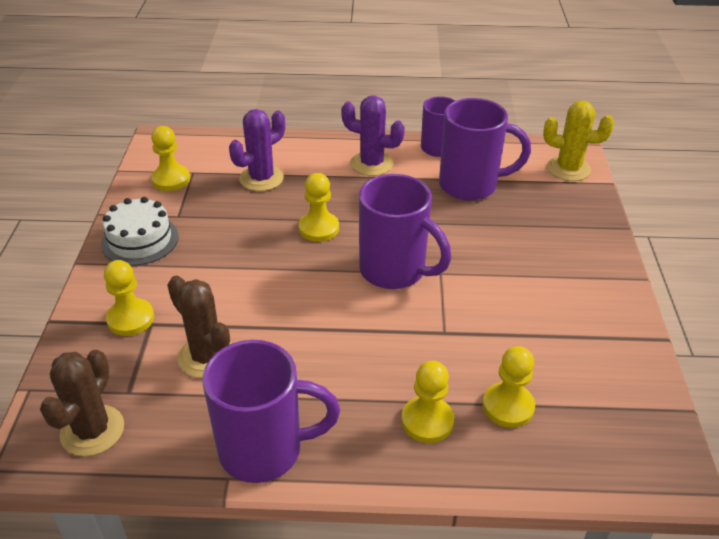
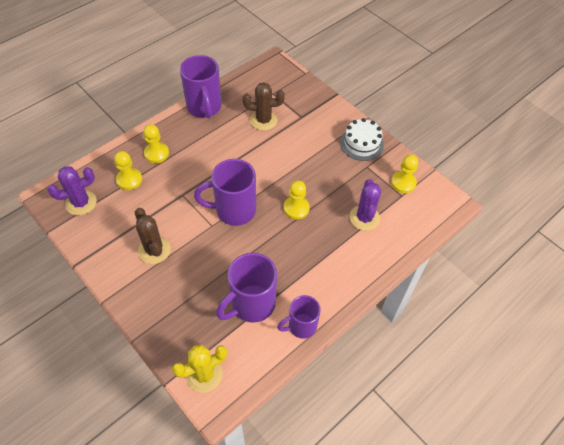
camera: 135 degrees right, 15 degrees up
(92, 430) = (266, 77): brown cactus -> brown cactus (154, 250)
(130, 318) = (311, 113): yellow pawn -> none
(264, 450) = (204, 108): purple mug -> purple mug turned 60 degrees counterclockwise
(371, 164) = (324, 277): purple cactus -> purple cactus (81, 203)

